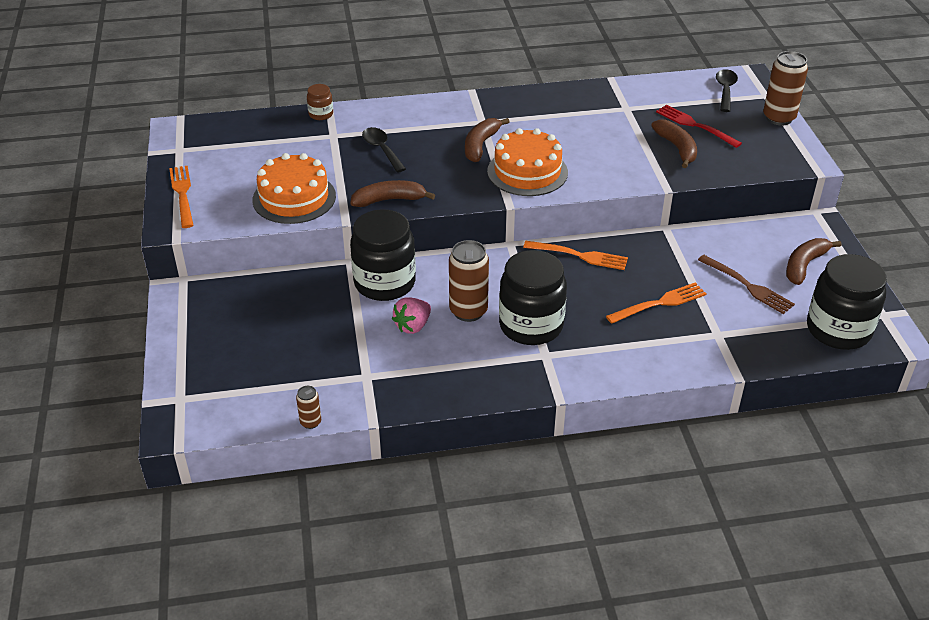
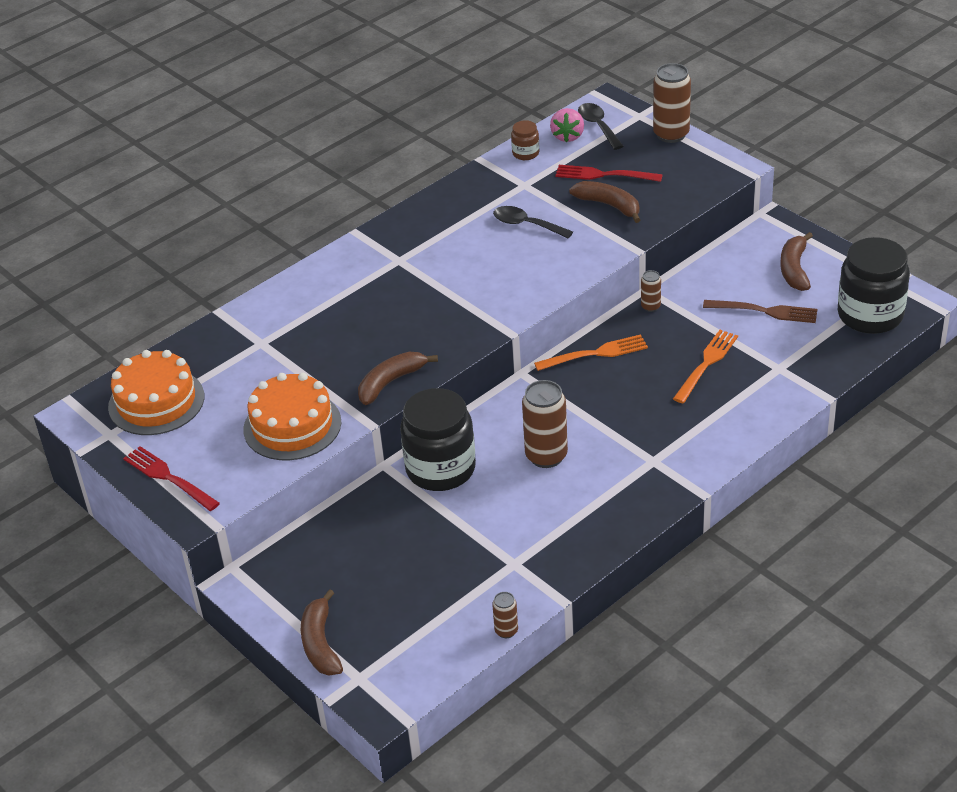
camera: 30 degrees left, 0 degrees up
(182, 194) = (169, 478): orange fork -> red fork
(321, 114) = (223, 326): brown jar -> brown jar (525, 153)
(382, 149) = (328, 335): black spoon -> black spoon (526, 225)
(413, 326) = (509, 496): pink strawberry -> pink strawberry (568, 136)
(480, 145) = (422, 285): brown banana -> brown banana (320, 643)
(527, 172) = (494, 292): orange cake -> orange cake (156, 402)
(531, 325) = (615, 441): black jar -> none
(656, 241) = (650, 307): none -> brown can

